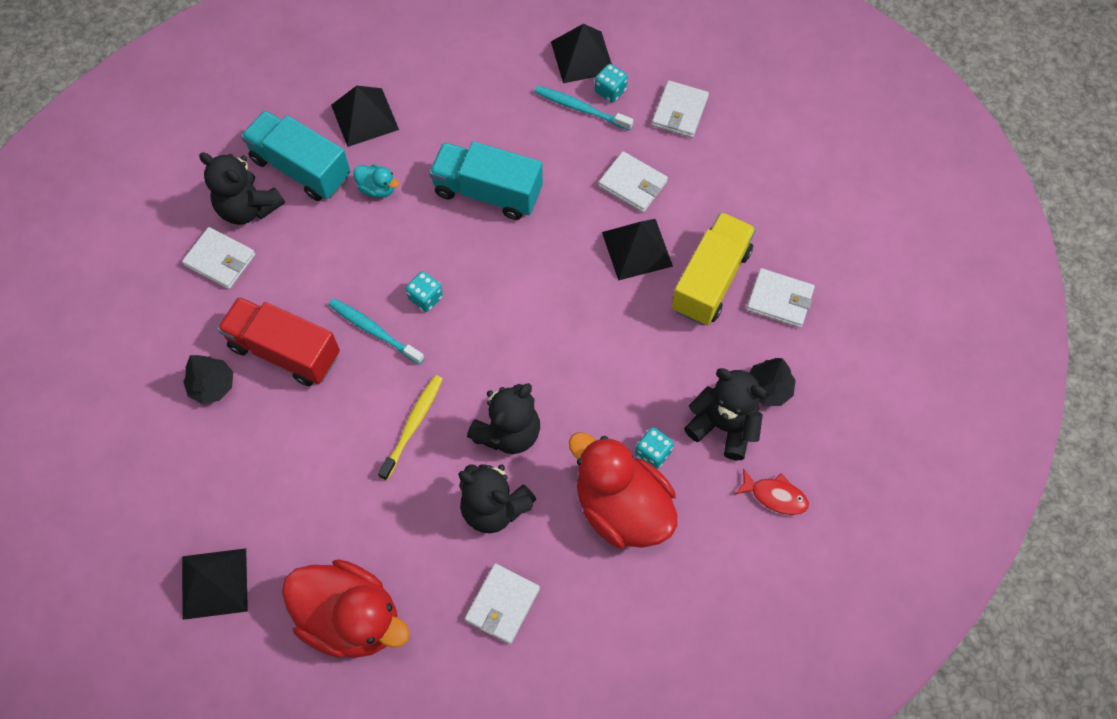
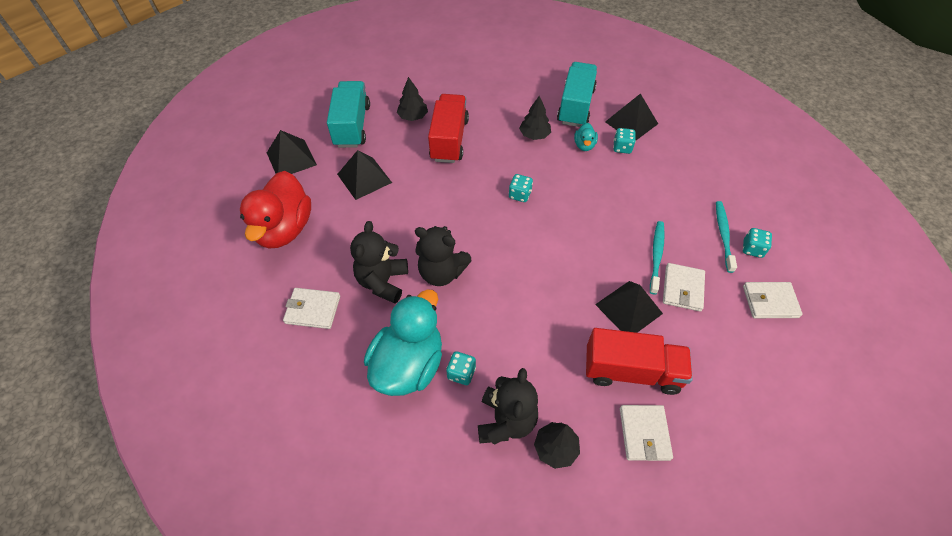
camera: 70 degrees right, 10 degrees down
(220, 260) = (494, 93): white wallet -> none
(248, 208) = (534, 93): black teddy bear -> none
(330, 240) = (534, 135): none -> black tree
(374, 330) = (483, 176): turquoise toothbrush -> turquoise toothbrush (656, 256)
(402, 147) = (622, 148): none -> turquoise dice
(413, 425) = (425, 218): yellow toothbrush -> none
(488, 192) = (618, 202): turquoise truck -> turquoise truck (352, 126)
(582, 57) = (768, 222): black pyramid -> black pyramid (364, 178)
(622, 508) = (408, 364): red duck -> turquoise duck
(710, 280) = (632, 371): yellow truck -> red truck
(775, 496) = (459, 483): red fish -> none

